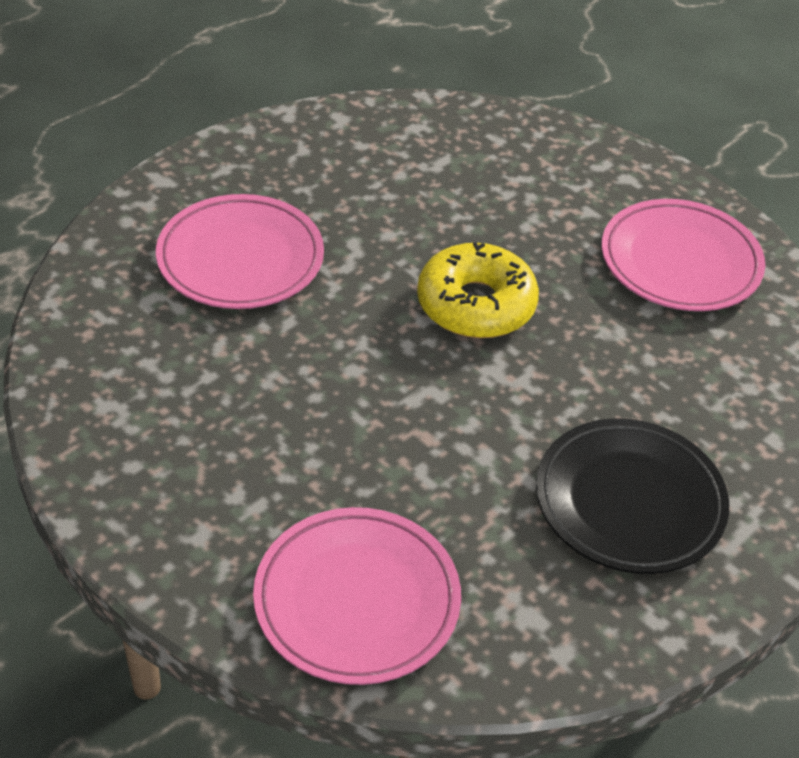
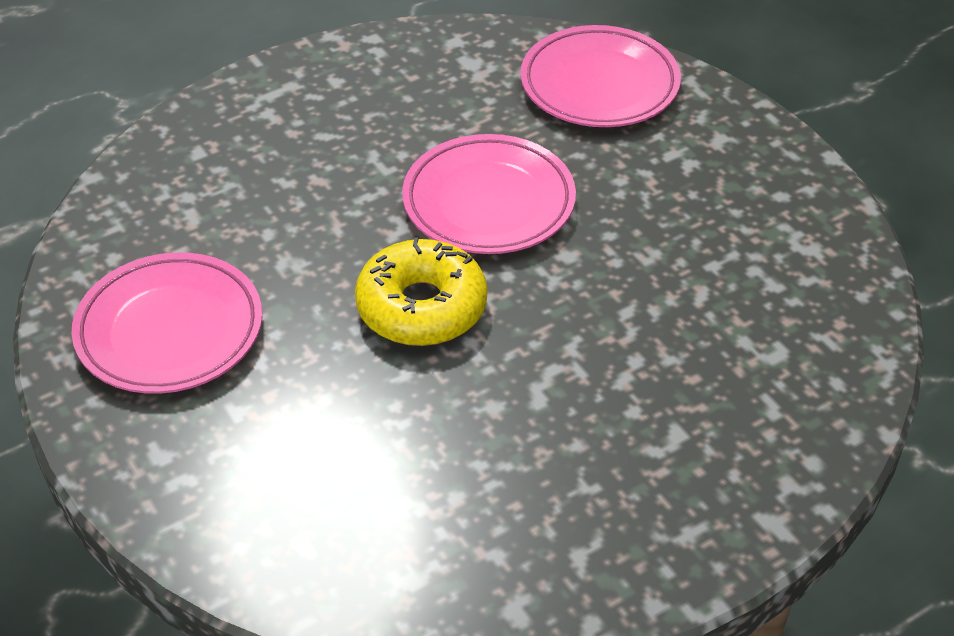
camera: 165 degrees left, 0 degrees up
(240, 259) = (674, 391): pink plate -> pink plate (488, 202)
(629, 502) = (355, 121): black plate -> none

